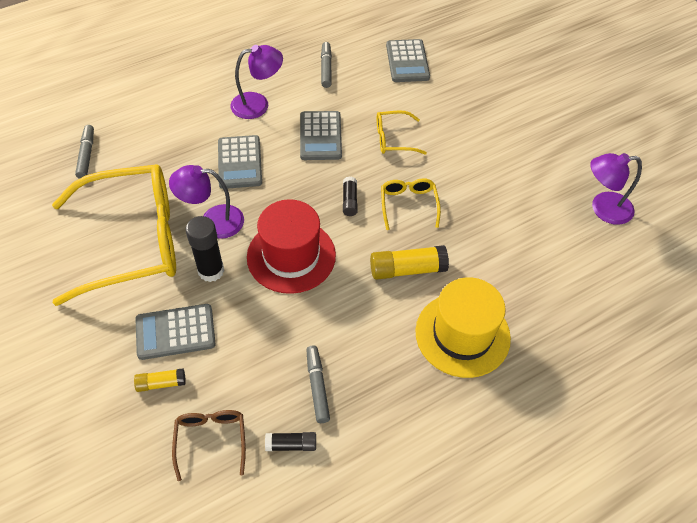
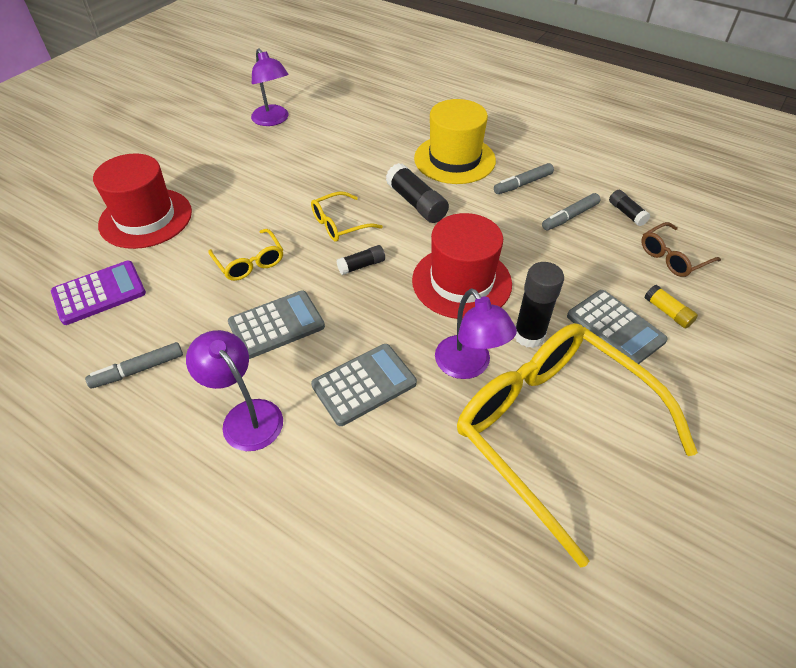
camera: 115 degrees left, 5 degrees down
(86, 155) = (466, 595): grey marker -> grey marker (523, 184)
(407, 61) = (99, 293): grey calculator -> purple calculator
(407, 269) = (416, 203): yellow glue stick -> black glue stick
(480, 95) = (146, 218): none -> red hat

